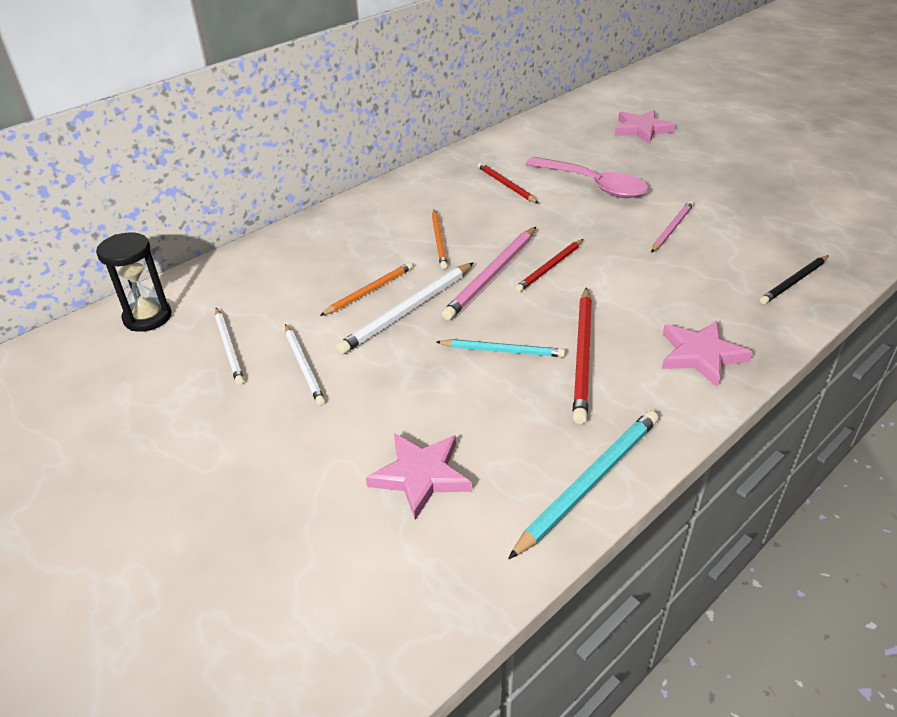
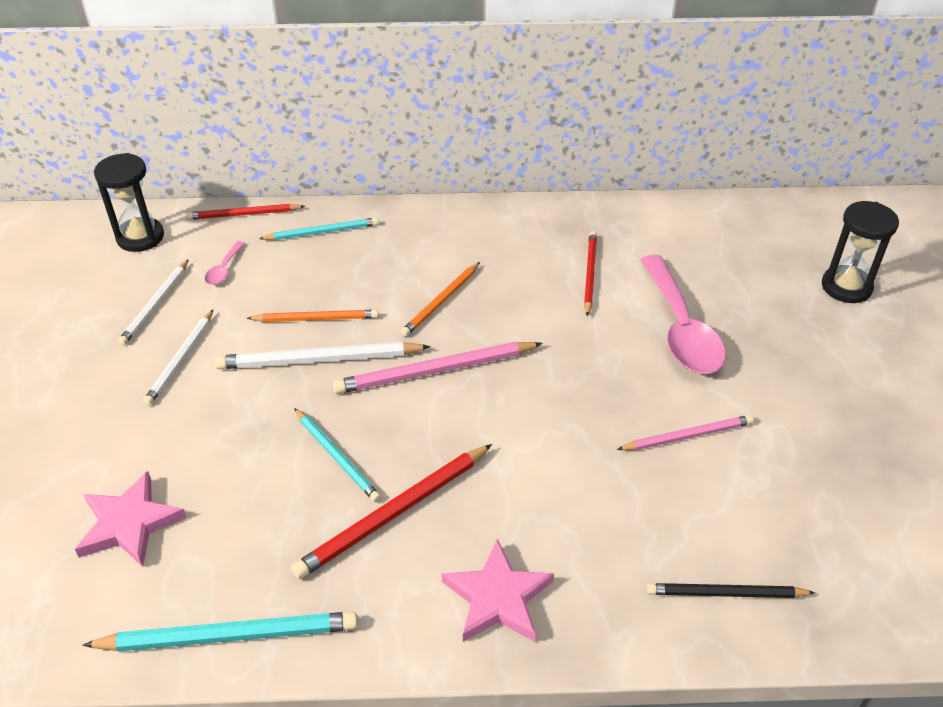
camera: 40 degrees right, 5 degrees up
(253, 300) = (224, 269): none -> pink spoon
(296, 245) = (322, 232): none -> turquoise pencil
(550, 267) = (498, 398): red pencil -> red pencil (244, 214)
(641, 129) = (846, 287): pink star -> black hourglass

